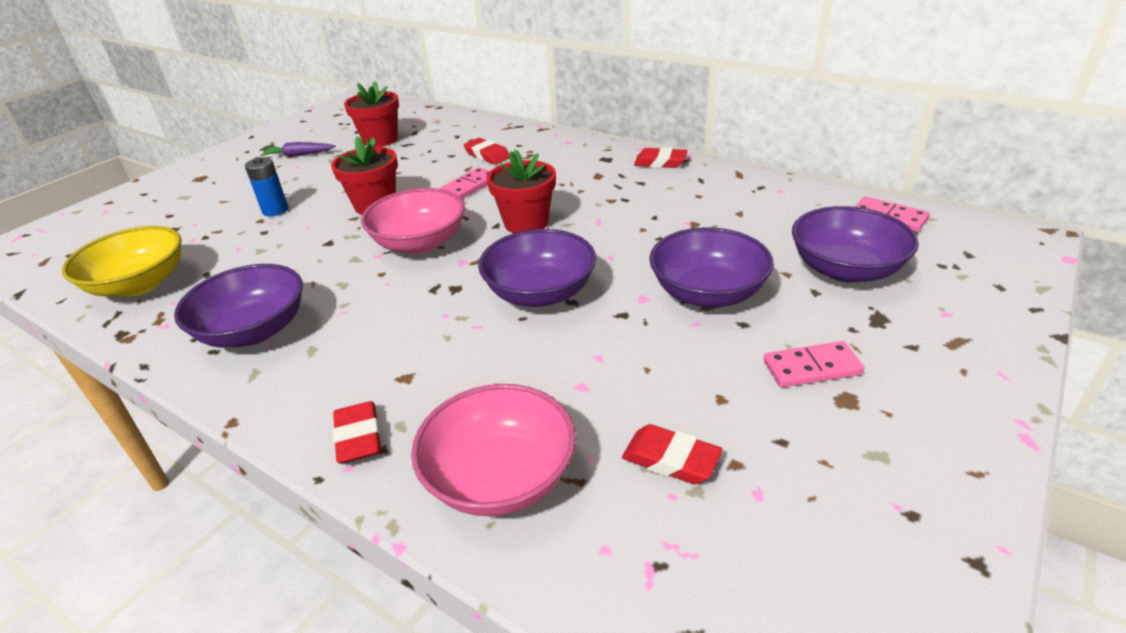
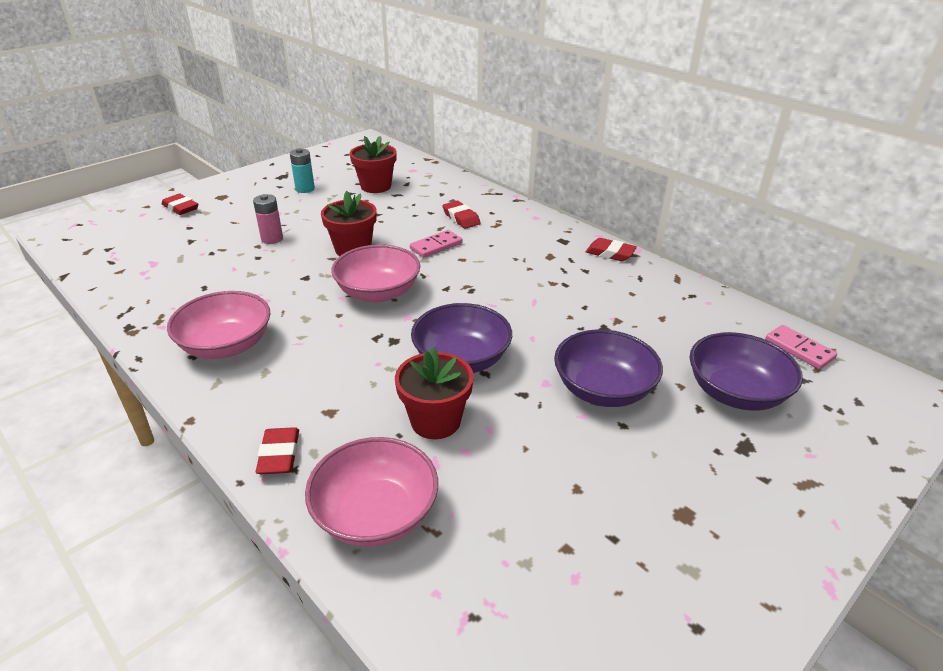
camera: 10 degrees right, 0 degrees up
(139, 284) = (152, 286): yellow bowl -> none
(254, 331) = (226, 345): purple bowl -> pink bowl
(275, 210) = (272, 239): blue battery -> pink battery
(298, 155) = (305, 189): purple carrot -> turquoise battery
(526, 223) = (472, 291): red flower pot -> red flower pot (435, 421)
(671, 459) = (515, 531): red eraser -> red eraser (181, 208)
(812, 368) = (666, 479): pink domino -> none

